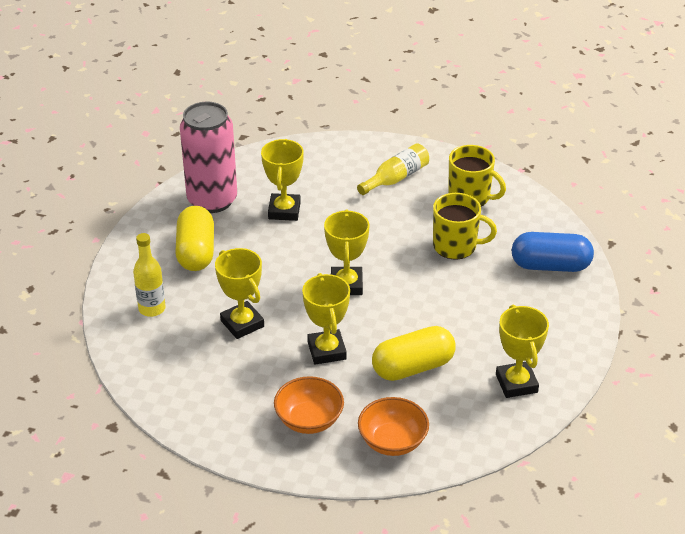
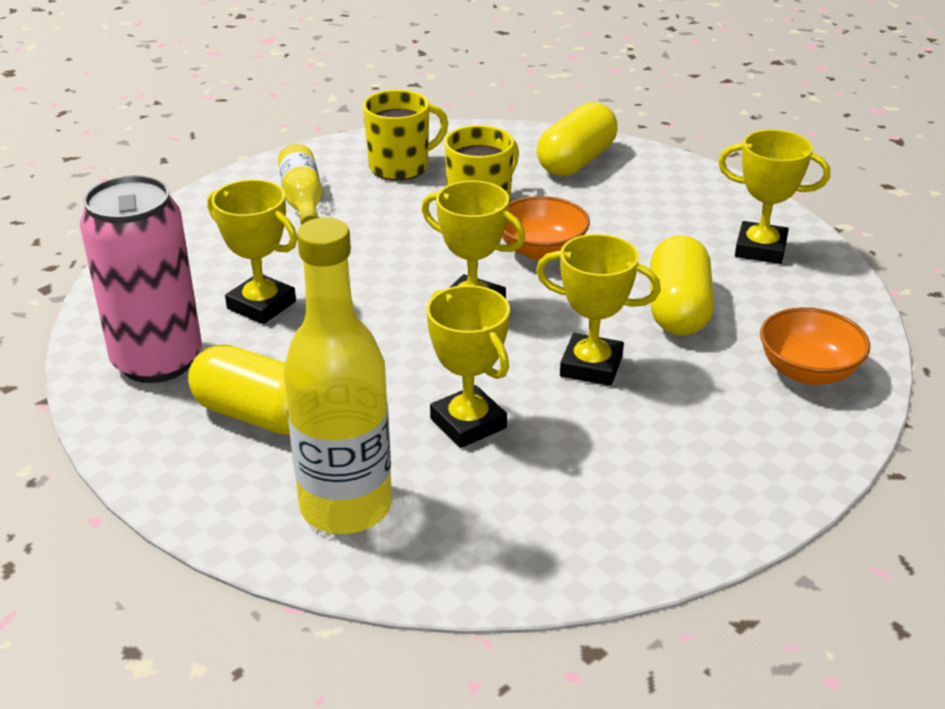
camera: 60 degrees left, 5 degrees down
(152, 309) = (346, 507): yellow bottle -> yellow bottle, size x1.80
(242, 323) = (468, 423): yellow trophy -> yellow trophy turned 60 degrees clockwise
(309, 420) = (722, 428): orange bowl -> orange bowl (541, 251)
(550, 266) = (576, 161): blue capsule -> yellow capsule

